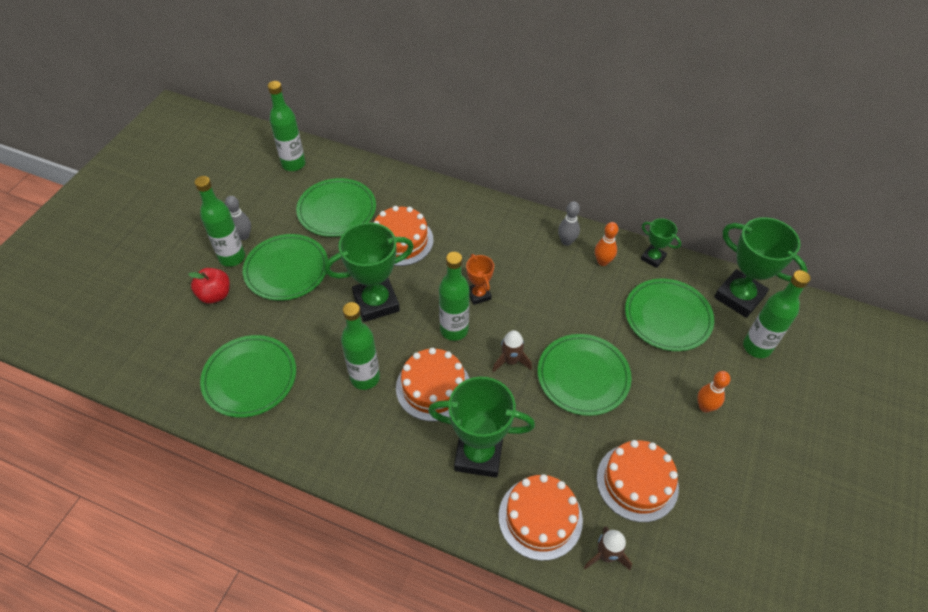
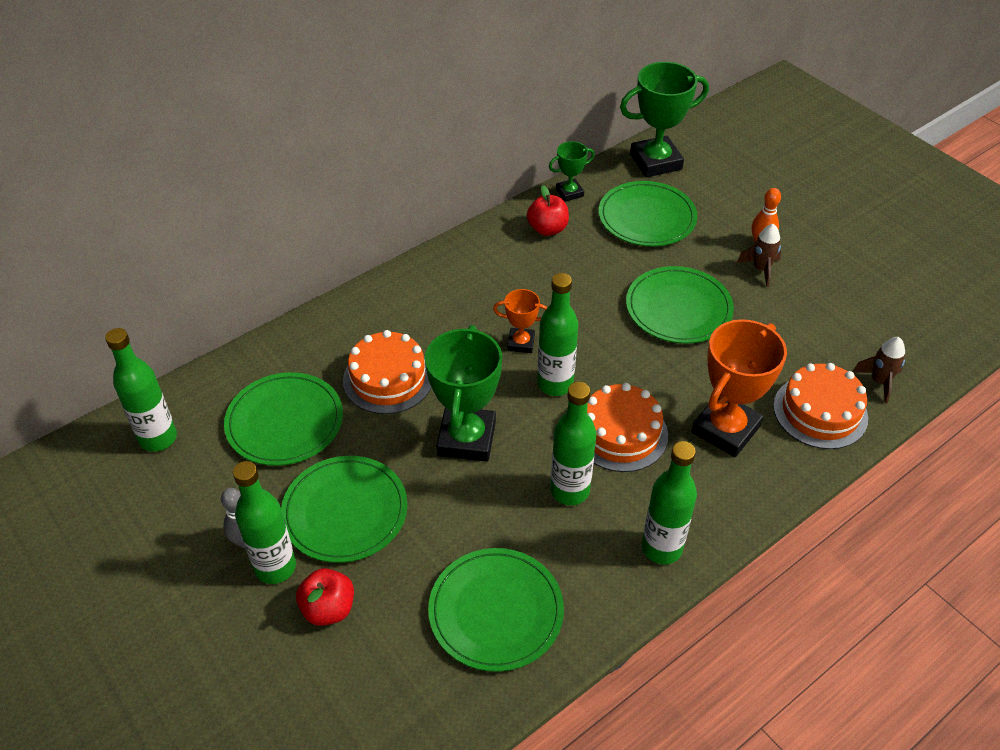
camera: 60 degrees left, 5 degrees down
(478, 454) = (725, 429): green trophy -> orange trophy
(510, 361) = (626, 355): brown rocket -> brown rocket (761, 269)
(566, 241) = (500, 242): grey bowling pin -> none
(602, 262) = (547, 229): orange bowling pin -> red apple
(637, 482) = (815, 325): orange cake -> none
(756, 347) = (717, 179): green bottle -> green bottle (661, 548)

